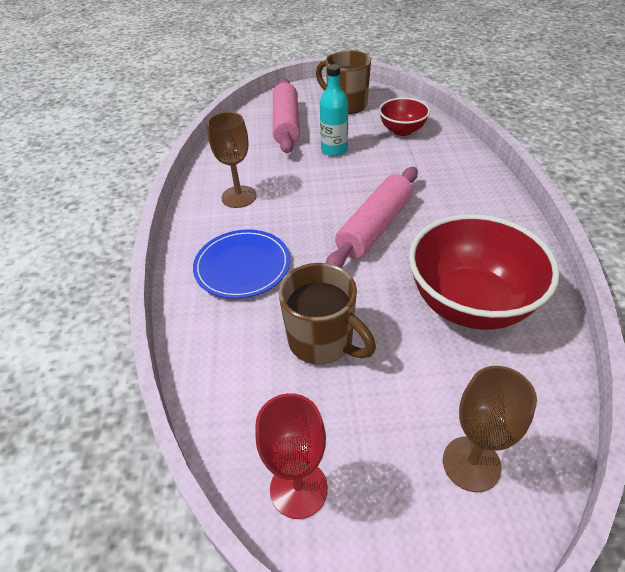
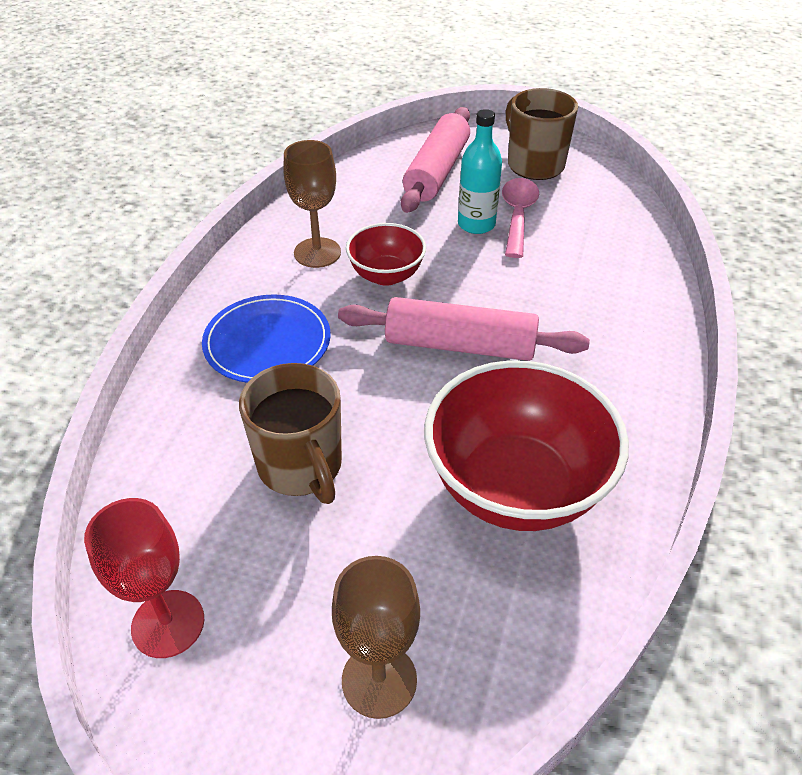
camera: 20 degrees right, 0 degrees up
(356, 137) = (517, 215): none -> pink spoon
(375, 227) = (460, 345): pink rolling pin -> pink rolling pin turned 45 degrees clockwise
(402, 130) = (587, 222): red bowl -> red bowl (386, 275)

